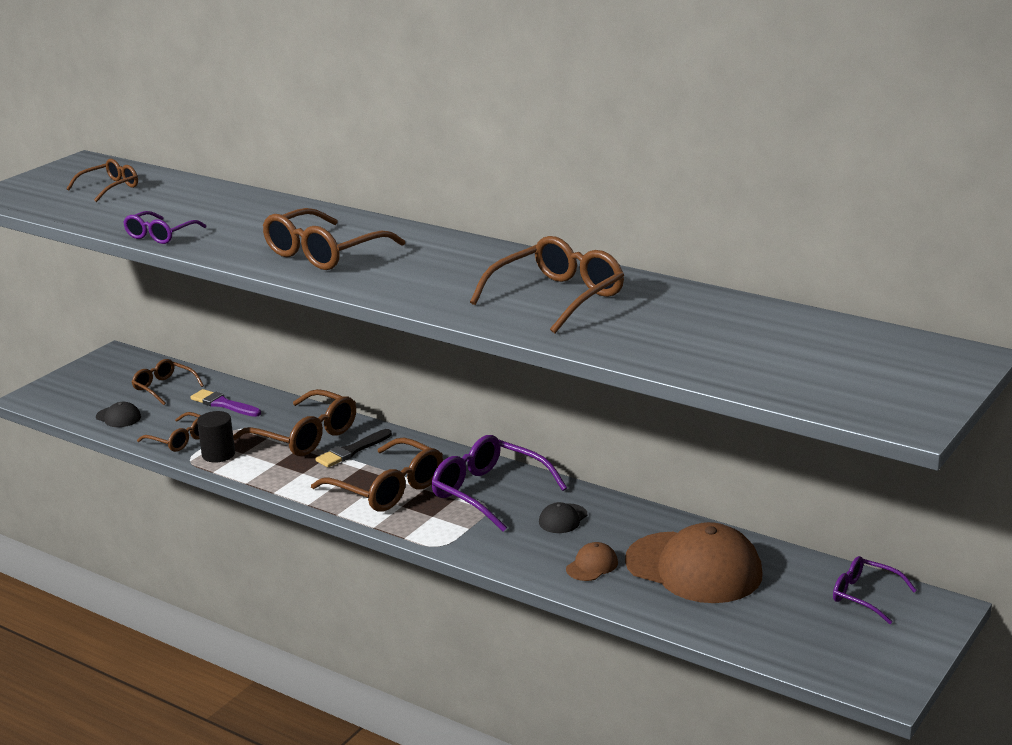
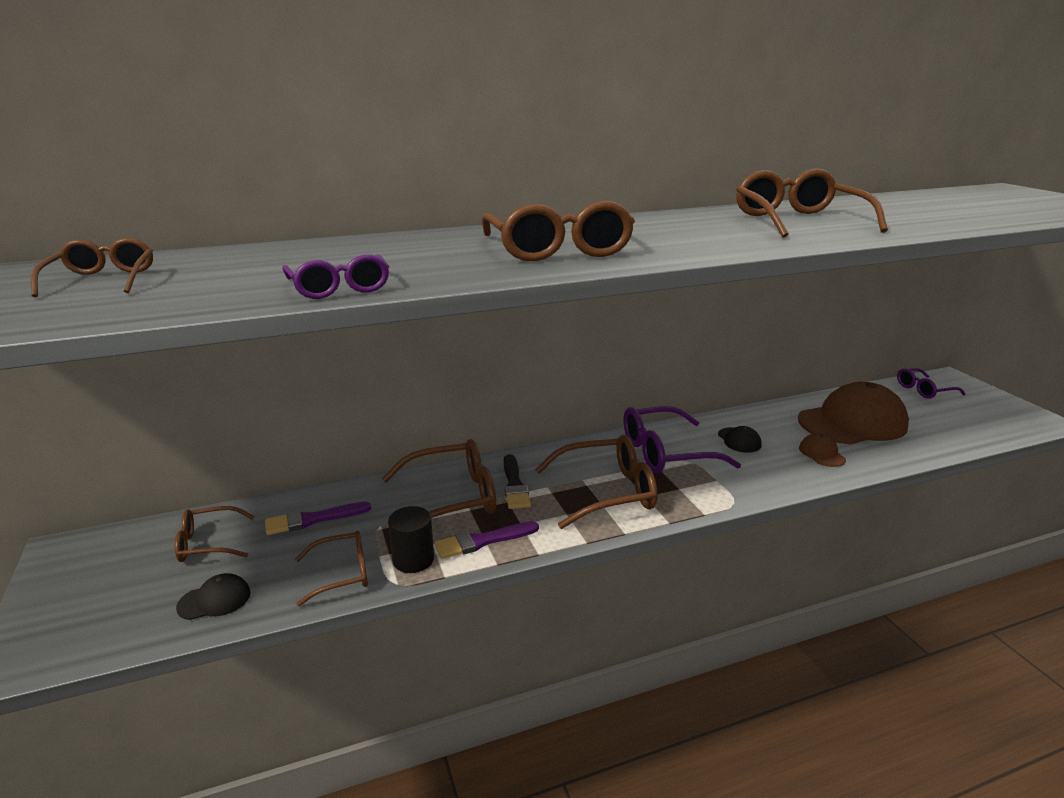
camera: 55 degrees left, 0 degrees up
(265, 468) = (482, 541): none -> purple brush

